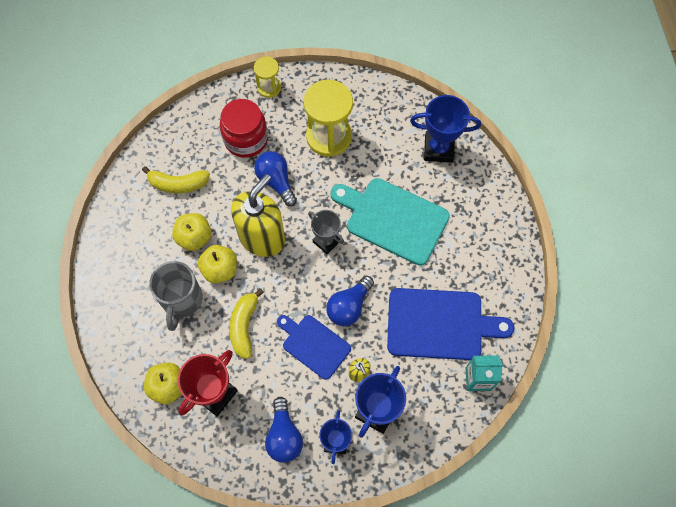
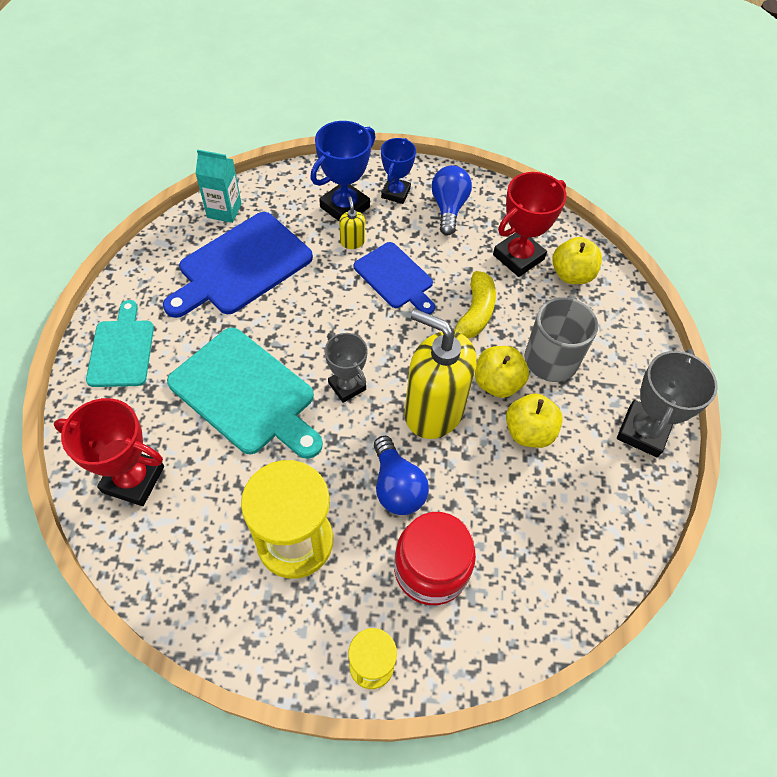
camera: 170 degrees left, 10 degrees down
(114, 256) = (643, 431): none -> grey trophy
(178, 184) = (548, 517): yellow banana -> none
(262, 237) = (433, 411): yellow soap dispenser -> yellow soap dispenser turned 75 degrees clockwise
(349, 306) = (342, 306): blue light bulb -> none
(438, 149) = (133, 479): blue trophy -> red trophy
(440, 324) = (241, 266): blue cutting board -> blue cutting board turned 60 degrees counterclockwise
(492, 231) = (122, 350): none -> turquoise cutting board

